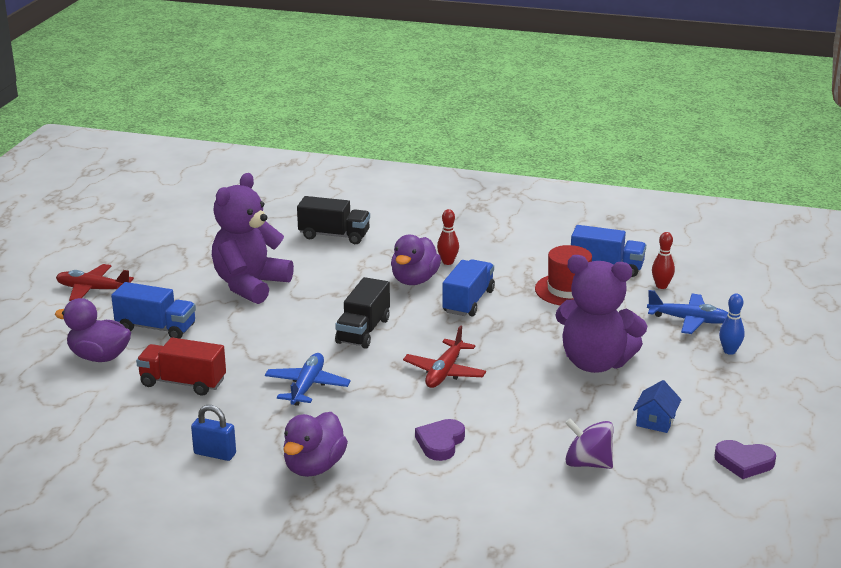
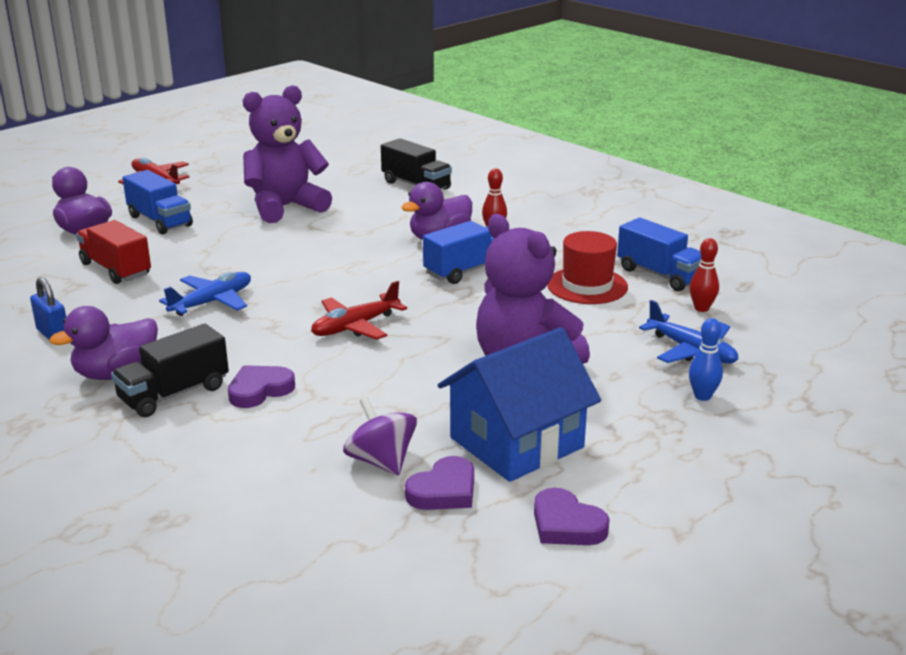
camera: 30 degrees right, 0 degrees up
(363, 331) = (330, 269): black truck -> black truck (174, 394)
(650, 468) = (444, 491): none -> purple heart
(655, 421) = (516, 442): blue house -> blue house, size x2.26

